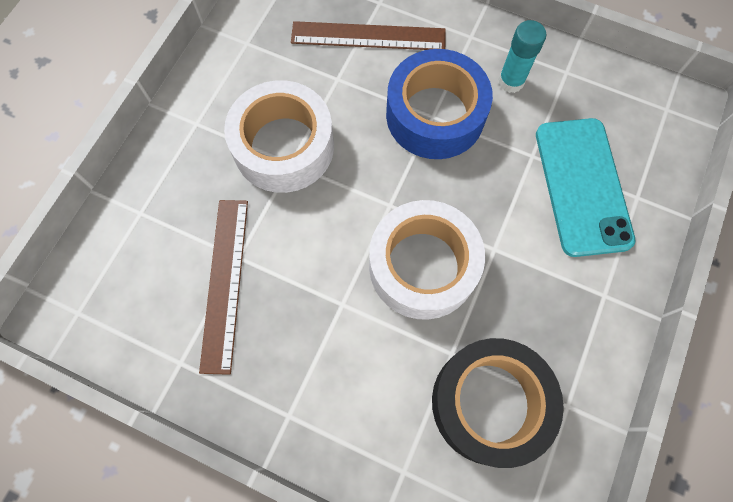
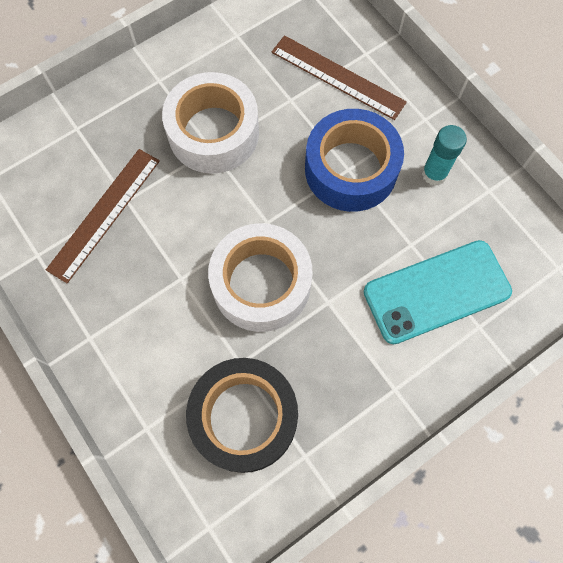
camera: 30 degrees right, 0 degrees up
(582, 186) = (436, 292): turquoise phone -> turquoise phone turned 45 degrees clockwise

